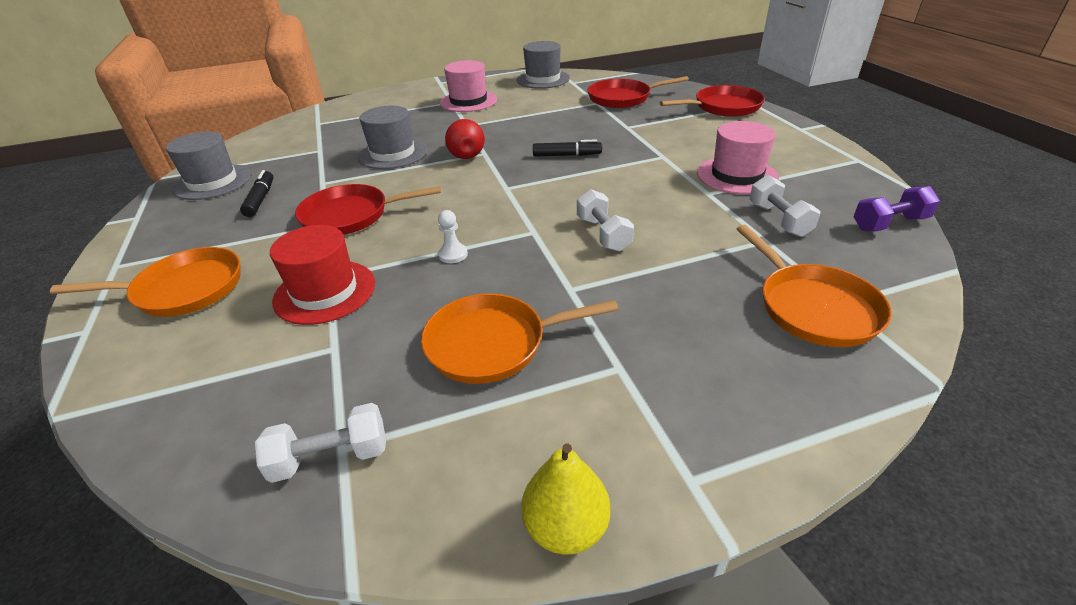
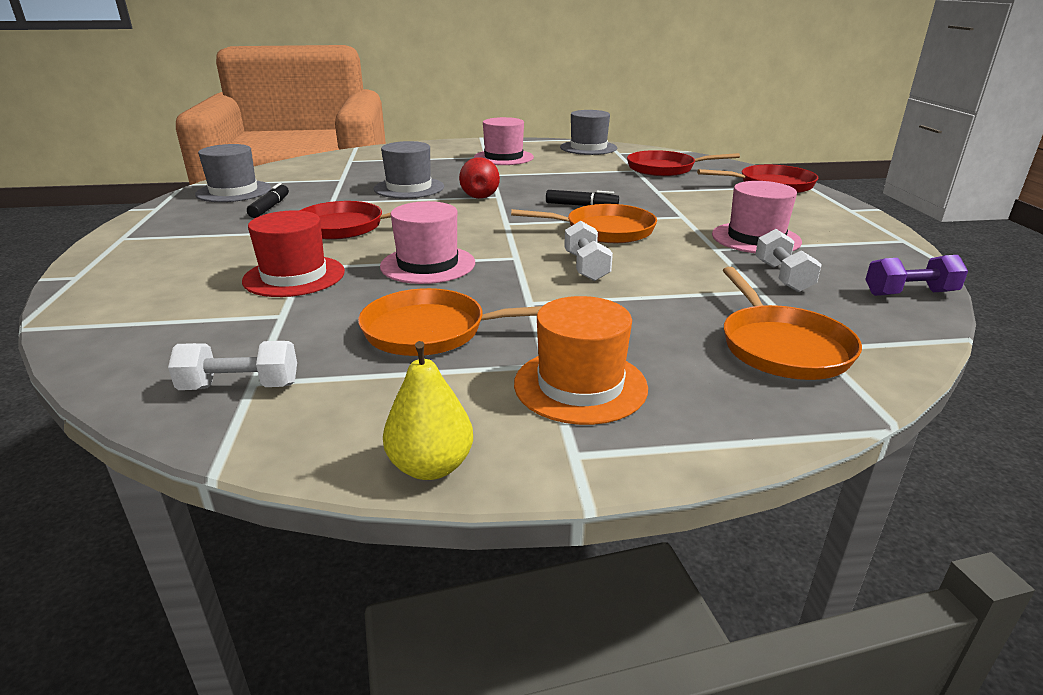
camera: 10 degrees right, 10 degrees down
(184, 289) = (171, 260): orange pan -> orange pan (604, 230)
(453, 254) = (428, 264): white pawn -> pink hat
(660, 389) = (580, 385): none -> orange hat

